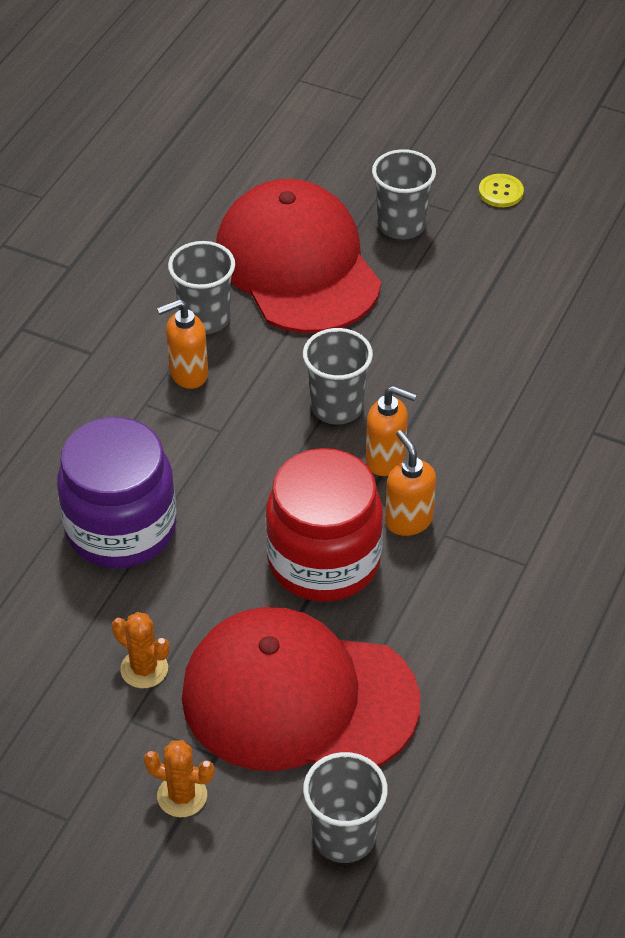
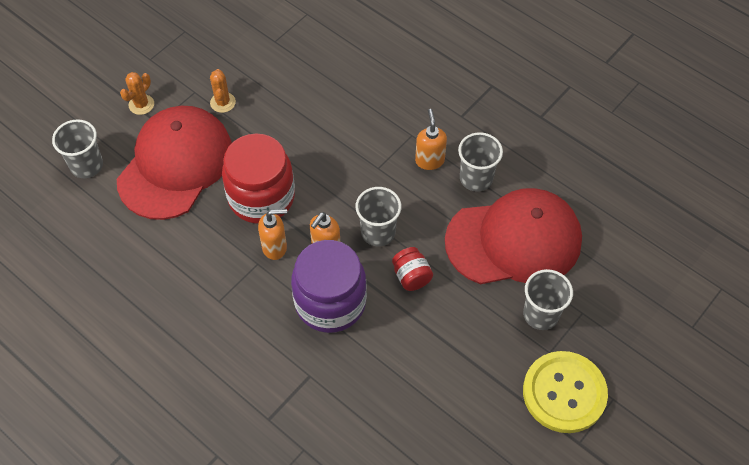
camera: 105 degrees right, 10 degrees up
(121, 529) = (320, 108): purple jar -> purple jar (330, 302)
(144, 669) = (223, 102): orange cactus -> orange cactus turned 60 degrees counterclockwise
(396, 357) = (411, 276): none -> red jar
(500, 192) = (564, 393): yellow button -> yellow button, size x2.36

